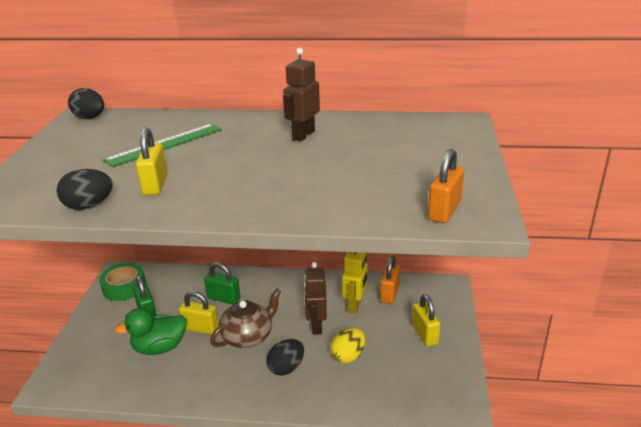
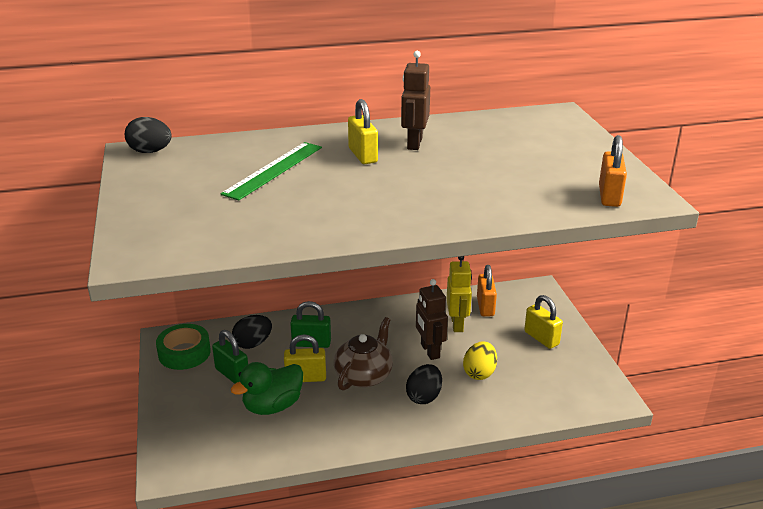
camera: 20 degrees left, 0 degrees up
(89, 206) = (256, 241): black egg -> black egg (253, 343)
(155, 185) = (307, 211): yellow padlock -> yellow padlock (363, 155)

